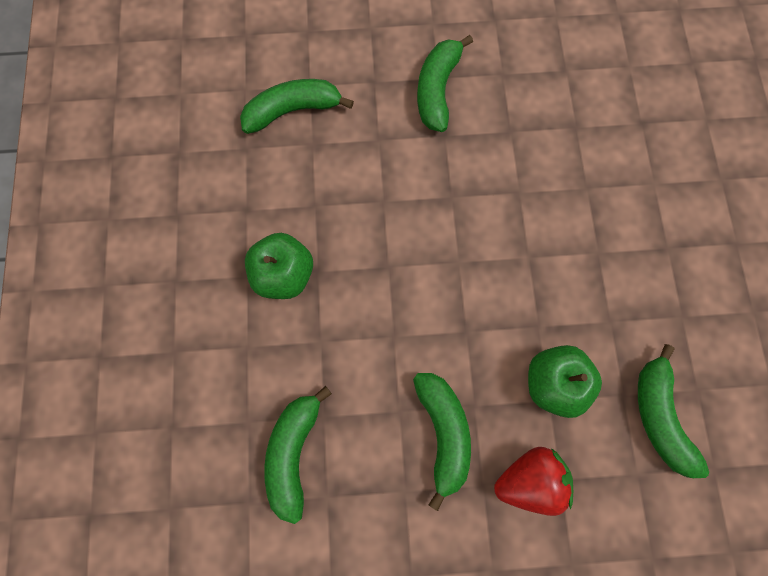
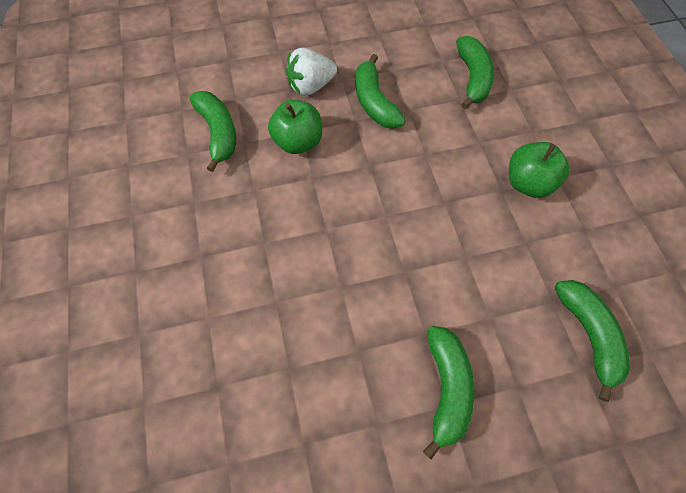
camera: 170 degrees right, 10 degrees down
(293, 110) = (588, 335): green banana -> green banana turned 75 degrees counterclockwise
(529, 480) = (311, 86): red strawberry -> white strawberry

